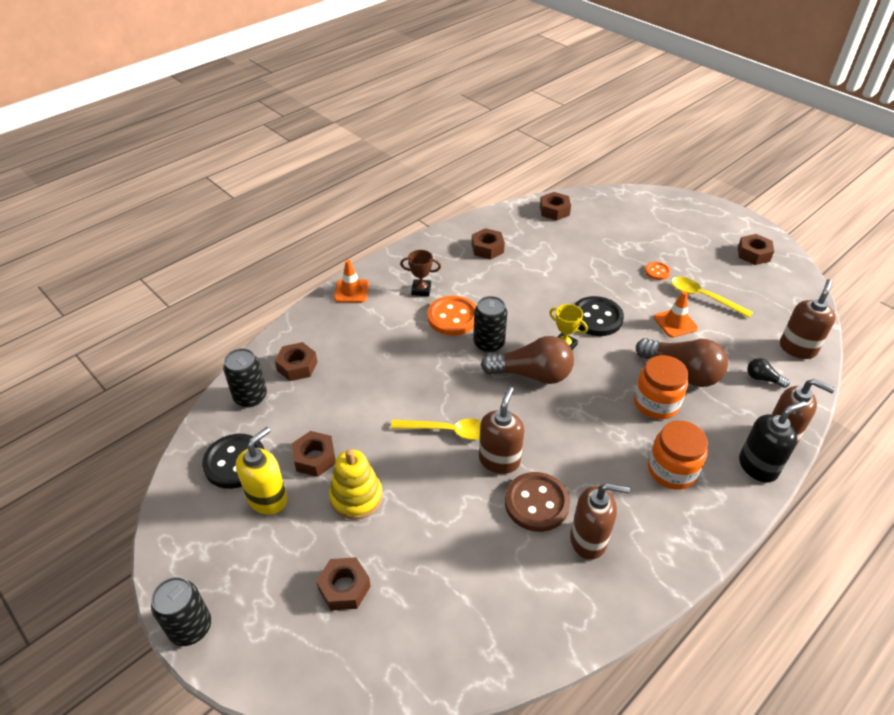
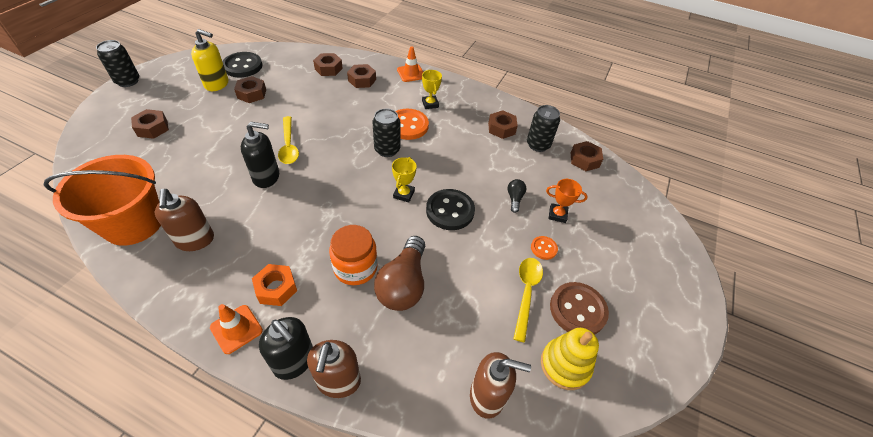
camera: 65 degrees right, 5 degrees up
(250, 397) = (296, 58): black can -> black can (538, 145)
(356, 497) = (222, 117): yellow stacking toy -> yellow stacking toy (565, 365)
(421, 290) = (430, 104): brown trophy -> yellow trophy
(499, 460) = (266, 177): brown soap dispenser -> black soap dispenser
(532, 374) = (362, 180): brown light bulb -> none
(536, 503) = (228, 204): brown button -> brown button (577, 310)
(543, 608) = (133, 223): none -> orange bucket
(619, 251) = (557, 215): none -> orange trophy
(672, 470) = (276, 288): orange jar -> orange nut
(675, 323) = (472, 272): orange traffic cone -> orange traffic cone (236, 329)
(753, 254) = (635, 338): brown nut -> brown nut (362, 80)
(762, 379) = (422, 360): black light bulb -> black light bulb (514, 199)

